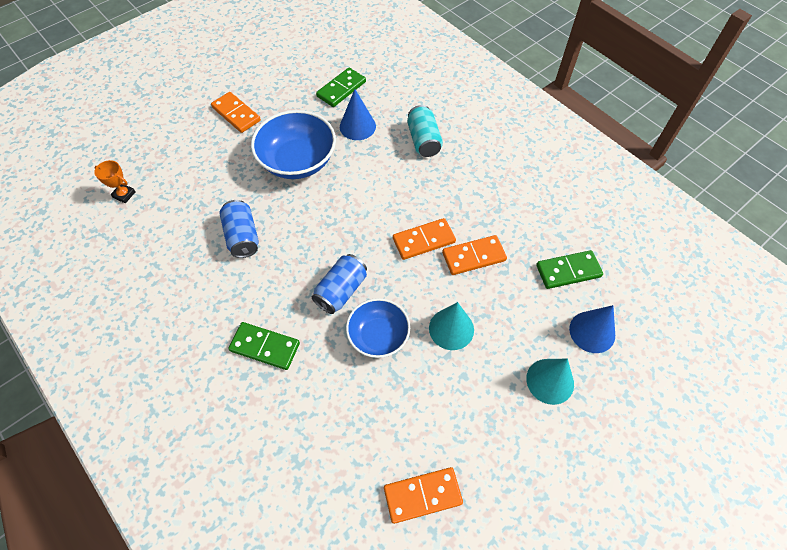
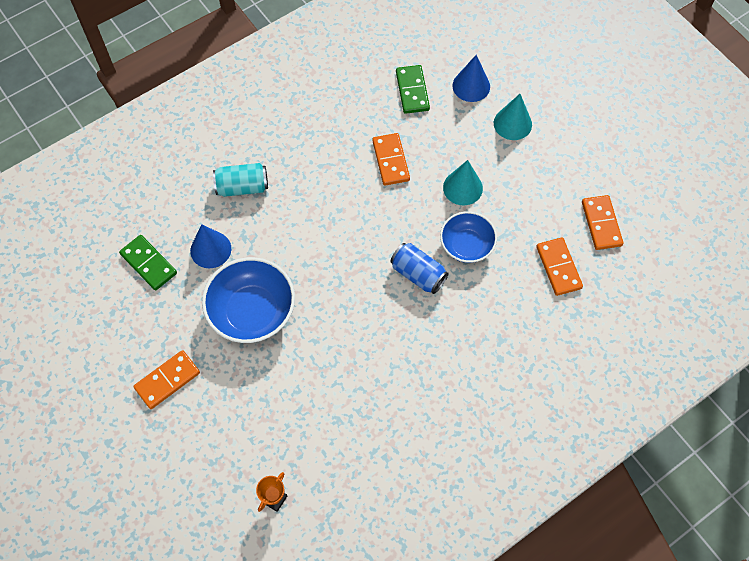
camera: 85 degrees left, 5 degrees up
(242, 236) = (347, 365): blue can -> none
(265, 347) = (472, 340): green domino -> none
(423, 240) = (368, 199): orange domino -> orange domino (558, 267)

